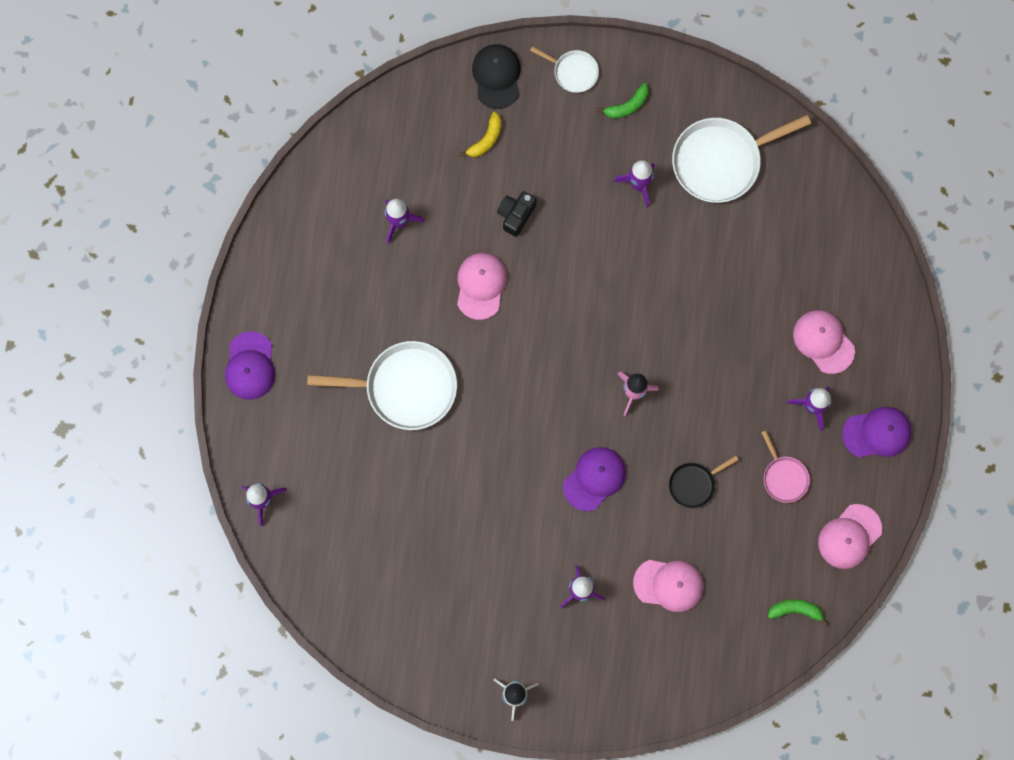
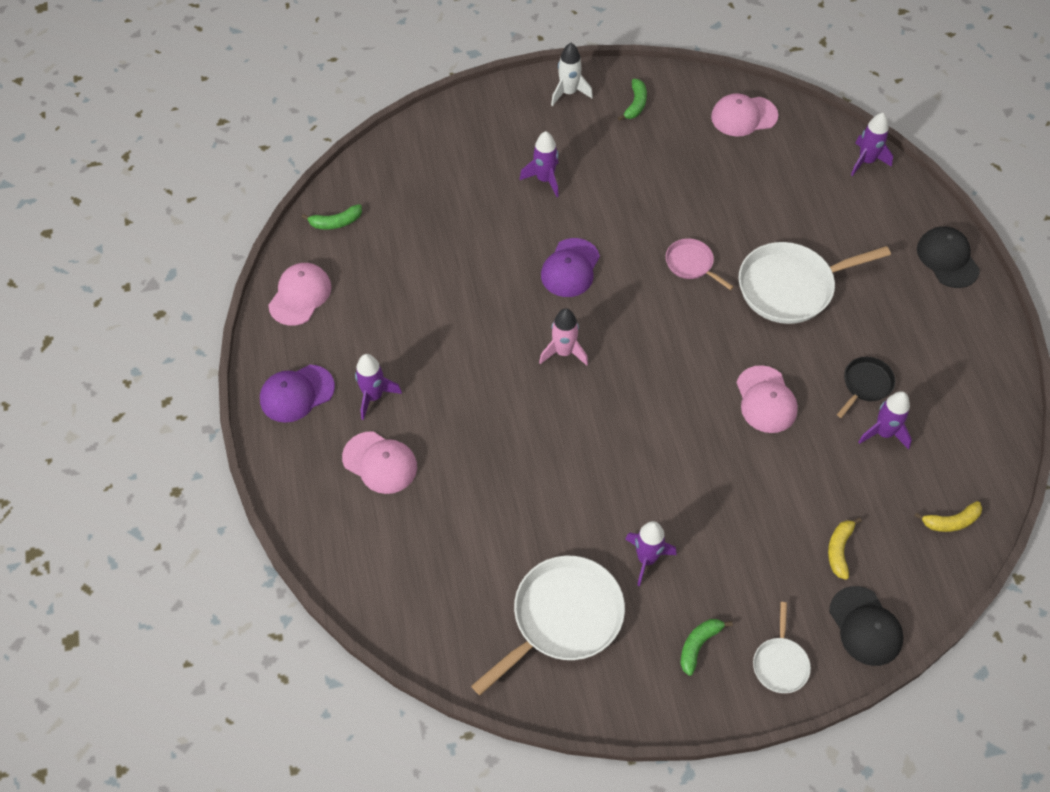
camera: 160 degrees right, 20 degrees down
(250, 366) = (947, 259): purple cap -> black cap
(387, 131) = (951, 521): none -> yellow banana
(454, 654) = (635, 104): none -> green banana
(516, 215) = (765, 481): black camera -> none
(573, 72) = (780, 663): white pan -> white pan turned 90 degrees counterclockwise
(668, 584) = (464, 207): pink cap -> pink cap (744, 116)
(694, 484) = (470, 293): black pan -> black pan (865, 384)
(784, 477) = (382, 325): pink pan -> pink pan (691, 264)

